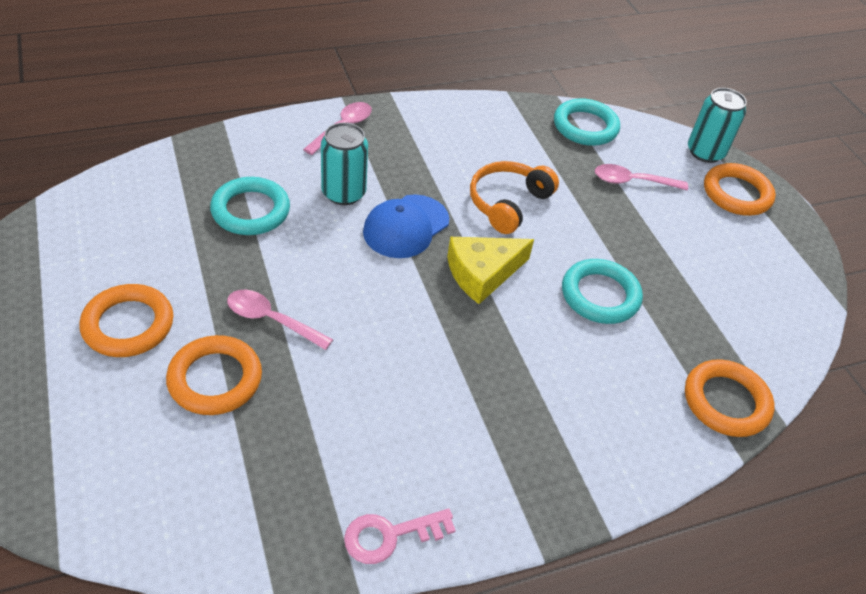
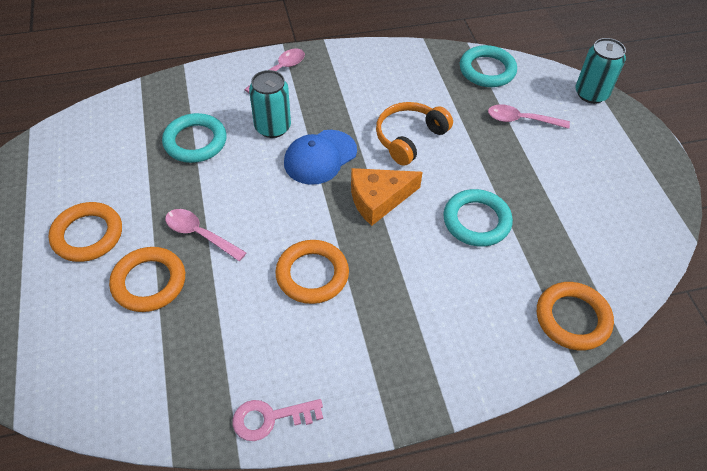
camera: 10 degrees right, 5 degrees up
(482, 273) = (378, 199): yellow cheese -> orange cheese
(736, 194) = (613, 132): orange ring -> orange ring (312, 274)

